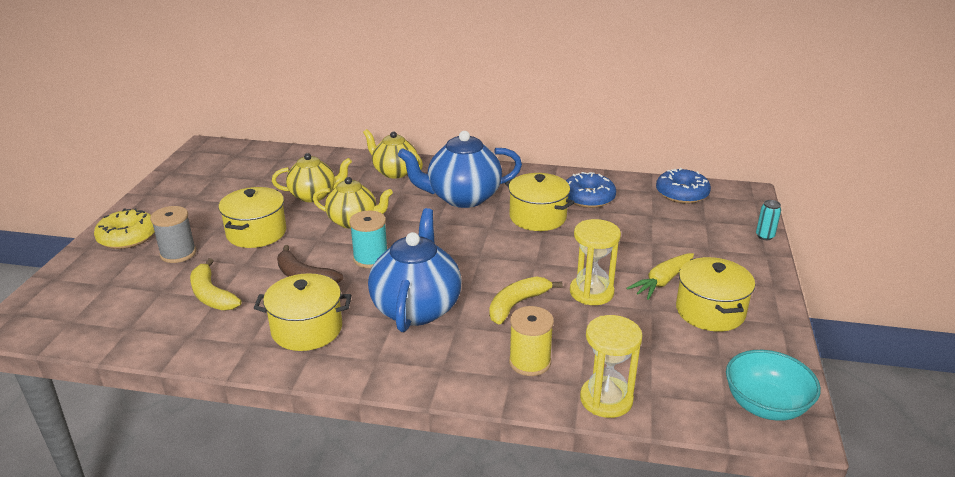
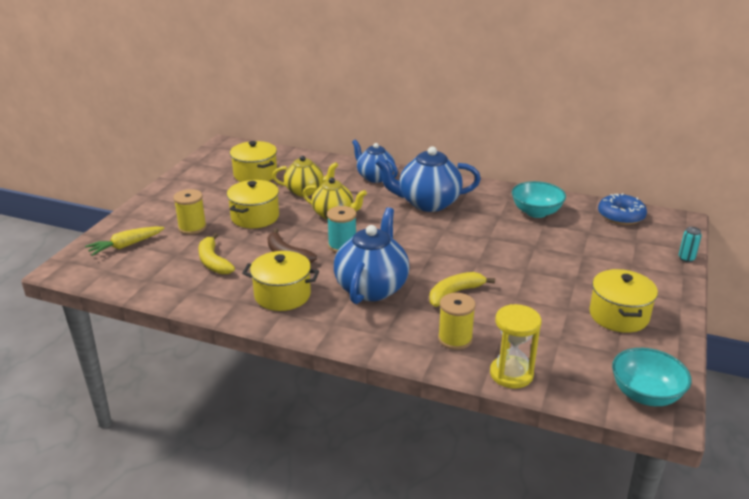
camera: 10 degrees right, 0 degrees up
(127, 237) = (155, 211): yellow donut -> none
(178, 253) = (192, 227): grey spool -> yellow spool
(394, 172) = (375, 177): yellow teapot -> blue teapot
(537, 217) = (488, 225): yellow pot -> yellow pot (255, 174)
(588, 198) = (536, 212): blue donut -> turquoise bowl
(591, 292) = (519, 290): yellow hourglass -> none
(662, 281) = (583, 287): yellow carrot -> yellow carrot (126, 245)

